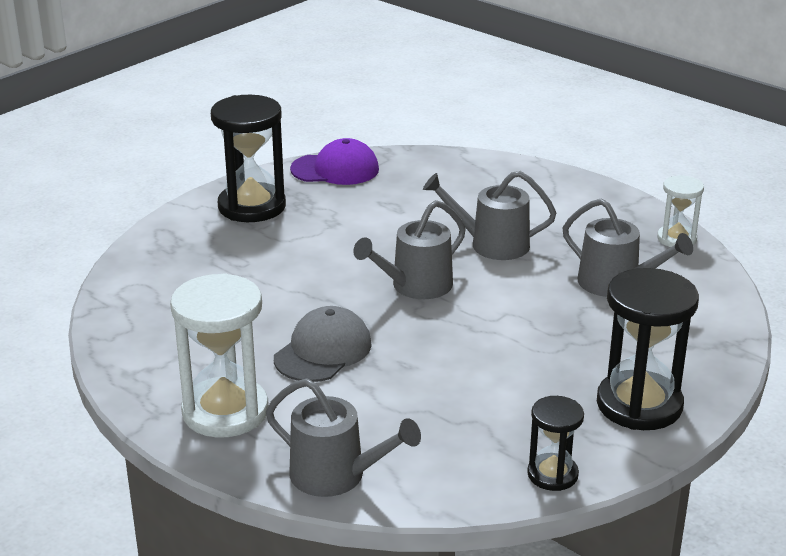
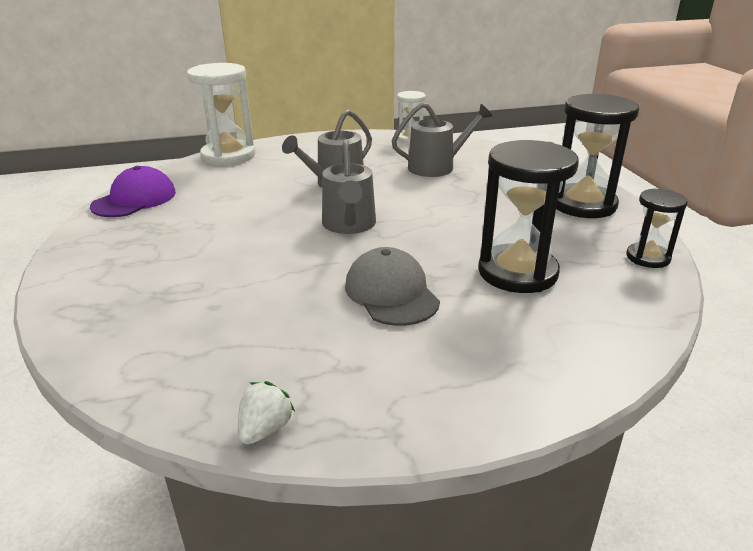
camera: 55 degrees left, 0 degrees up
(117, 364) = (265, 429): none -> white strawberry
(225, 411) = (434, 381): white hourglass -> white hourglass (228, 156)
(252, 206) = (116, 250): black hourglass -> black hourglass (517, 272)
(336, 475) = (591, 351): grey watering can -> none

